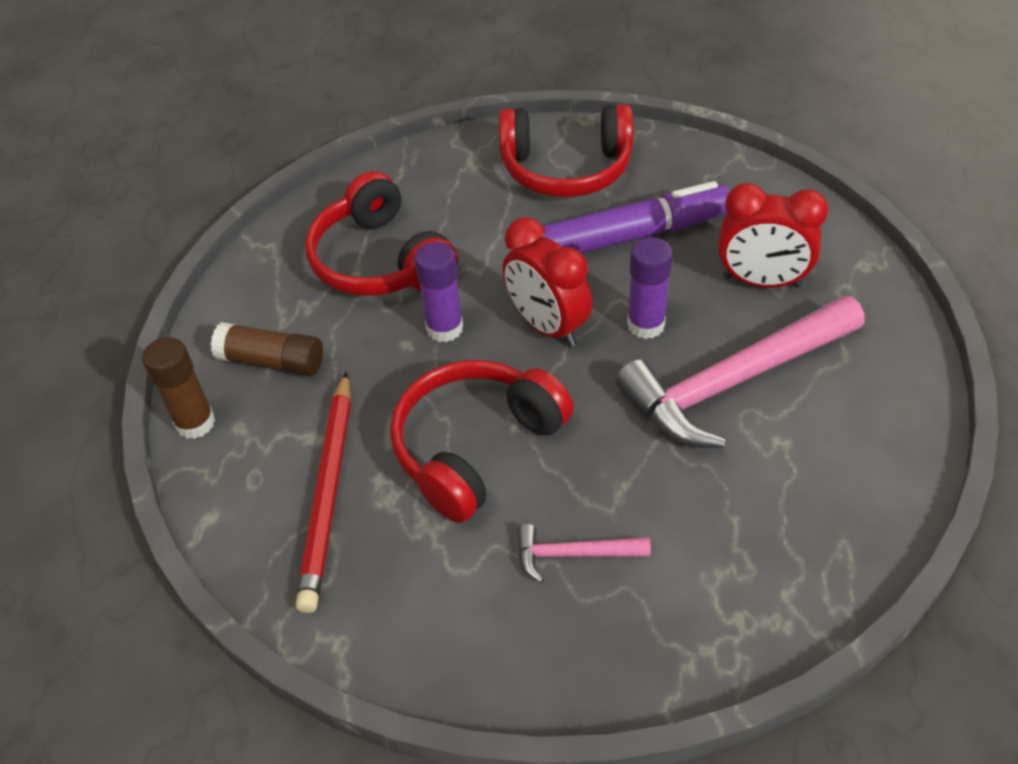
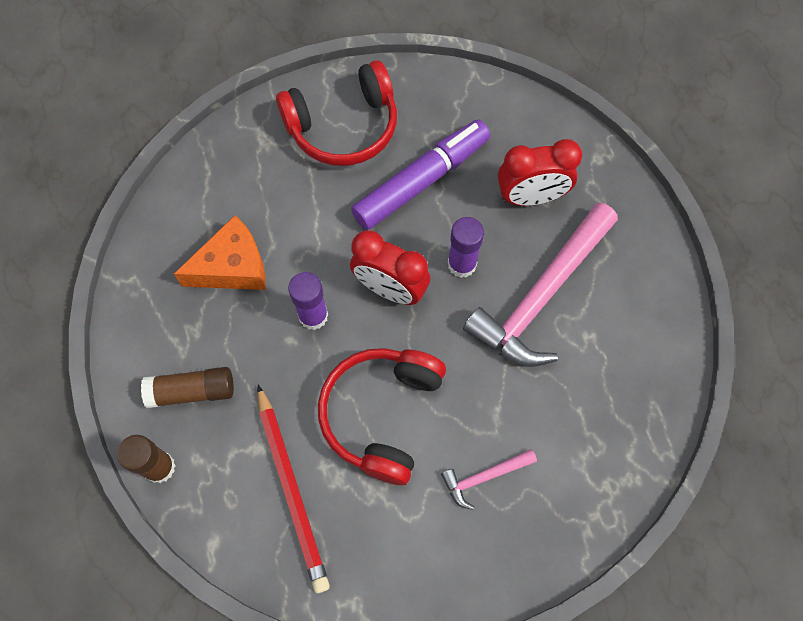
camera: 25 degrees left, 20 degrees up
(380, 261) = (233, 267): red headphones -> orange cheese

